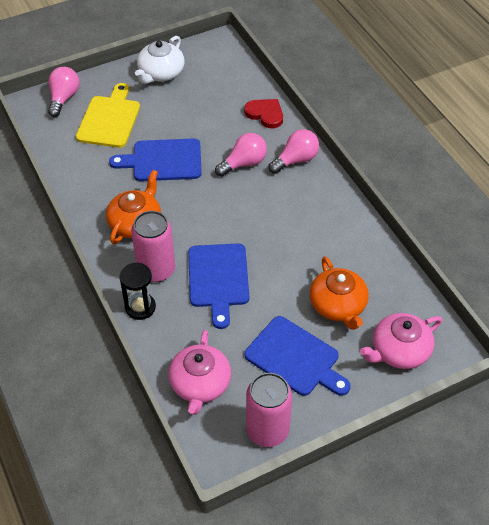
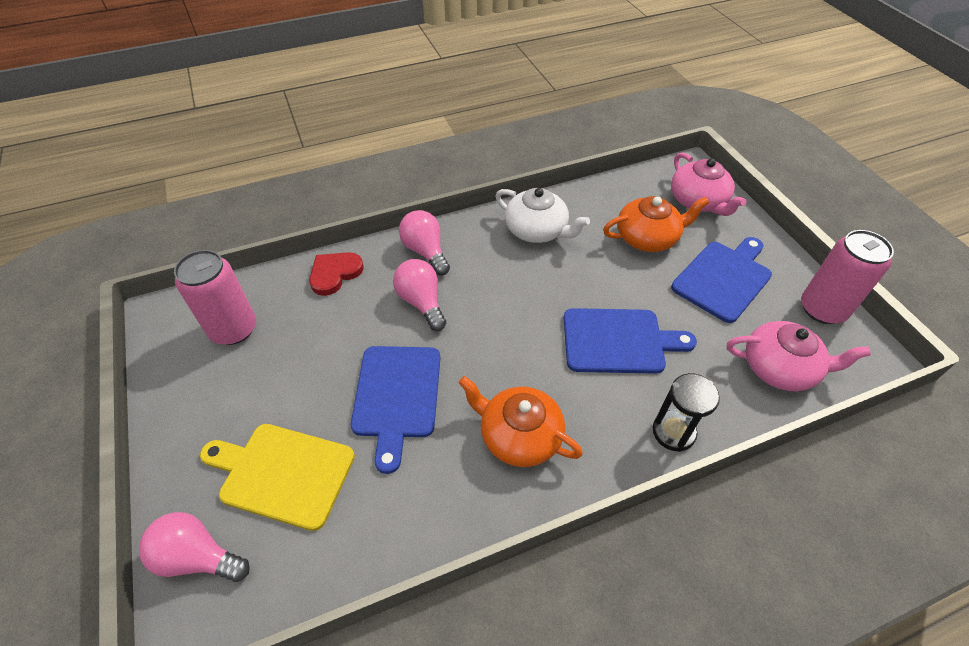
camera: 85 degrees left, 0 degrees up
(156, 270) = (607, 410): pink can -> pink can (233, 329)
(160, 73) = (197, 394): white teapot -> white teapot (537, 230)

